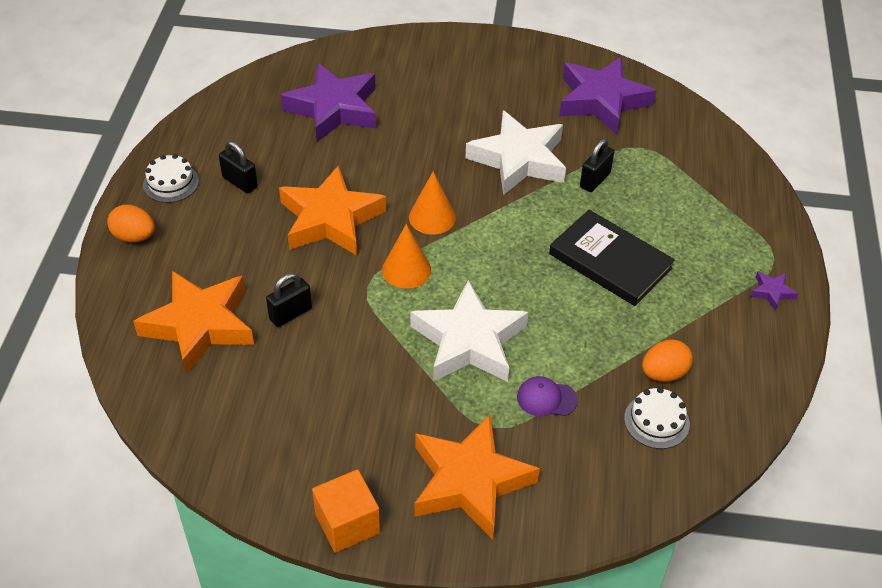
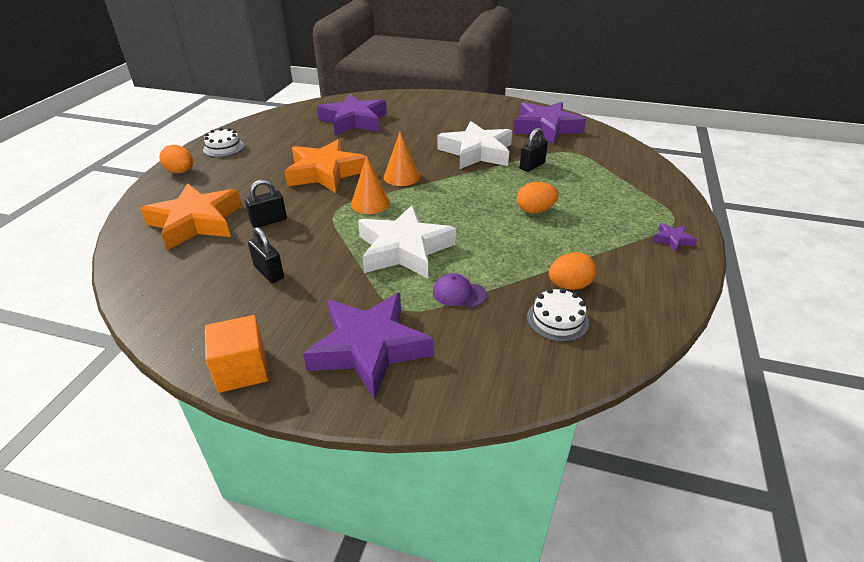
camera: 10 degrees right, 10 degrees down
(240, 182) = (271, 150): black padlock -> black padlock (269, 272)
(469, 481) = (369, 348): orange star -> purple star
(610, 261) = (535, 210): black book -> orange egg

